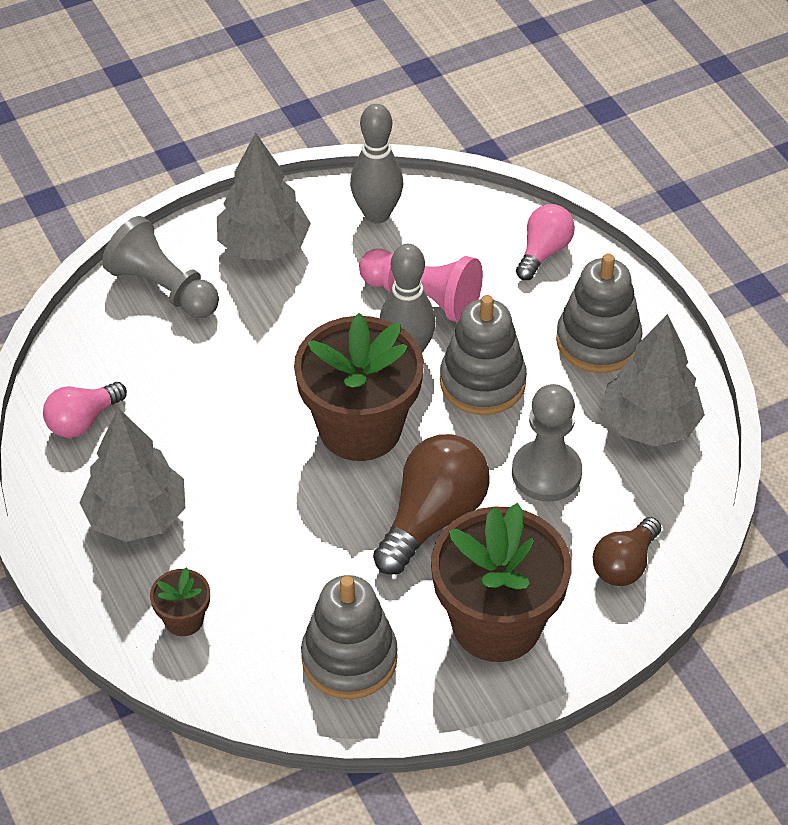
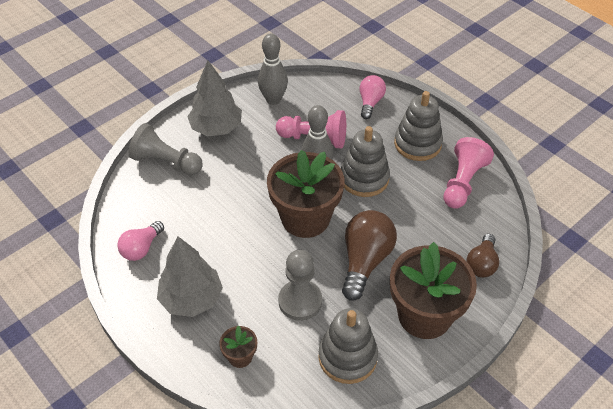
camera: 15 degrees left, 0 degrees up
(546, 473) = (418, 221): grey pawn -> grey pawn (300, 301)
(649, 424) = (462, 182): grey tree -> pink pawn

